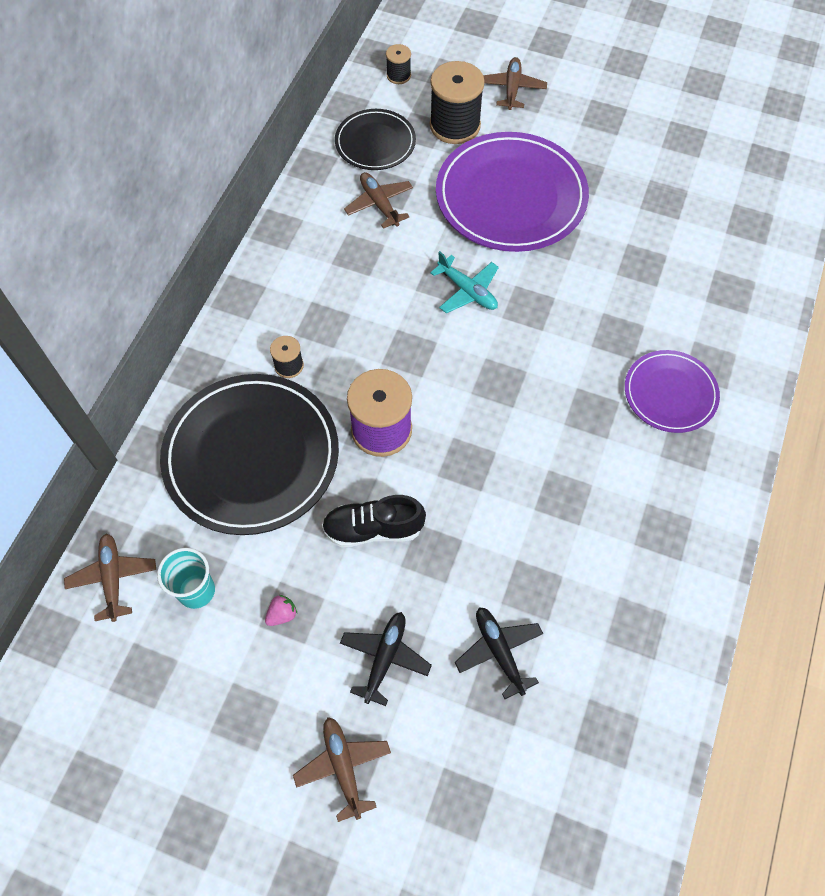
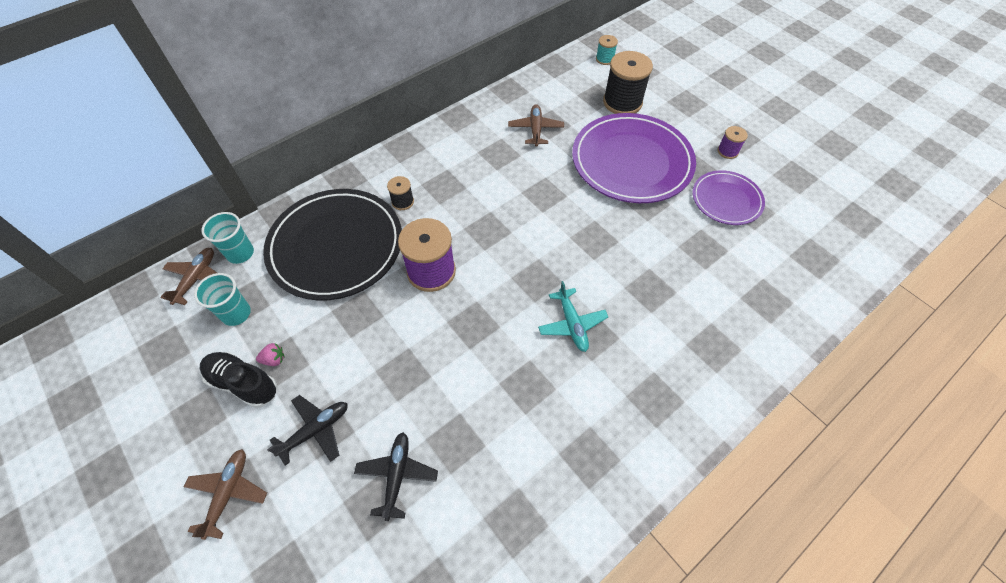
camera: 30 degrees right, 5 degrees down
(142, 522) = (240, 253): none -> turquoise cup
(373, 529) = (376, 335): black shoe -> black shoe (243, 383)
(375, 143) = (560, 92): black plate -> none
(398, 75) = (604, 59): black spool -> turquoise spool
(467, 291) = (557, 209): turquoise plane -> turquoise plane (572, 324)
(512, 89) = (679, 95): brown plane -> none
(602, 139) = (727, 151): none -> purple spool
(670, 393) = (665, 352): purple plate -> purple plate (726, 200)

